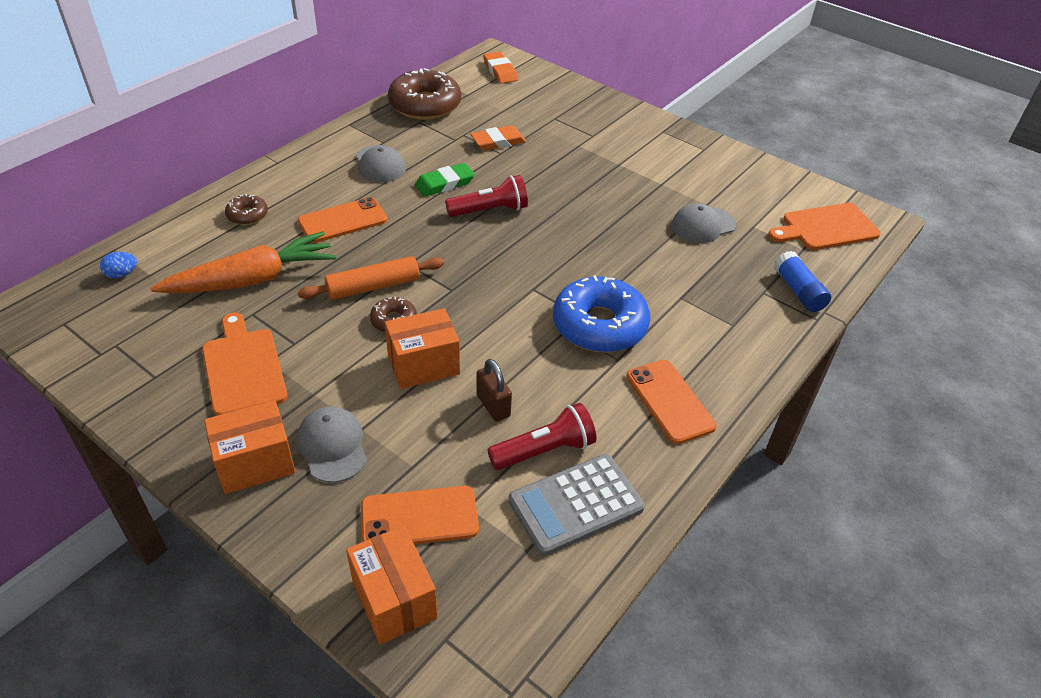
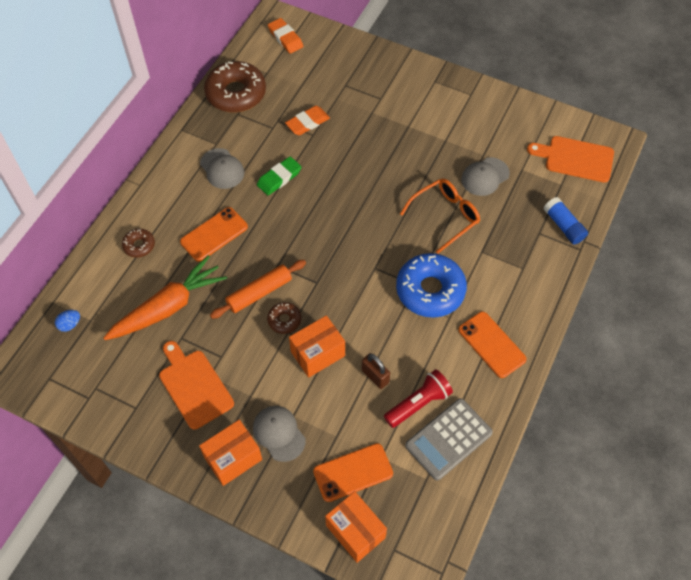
camera: 10 degrees left, 15 degrees up
(490, 210) = (322, 198): red flashlight -> none
(641, 254) = (445, 216): none -> orange glasses
(826, 228) = (575, 158): orange cutting board -> orange cutting board turned 45 degrees clockwise

